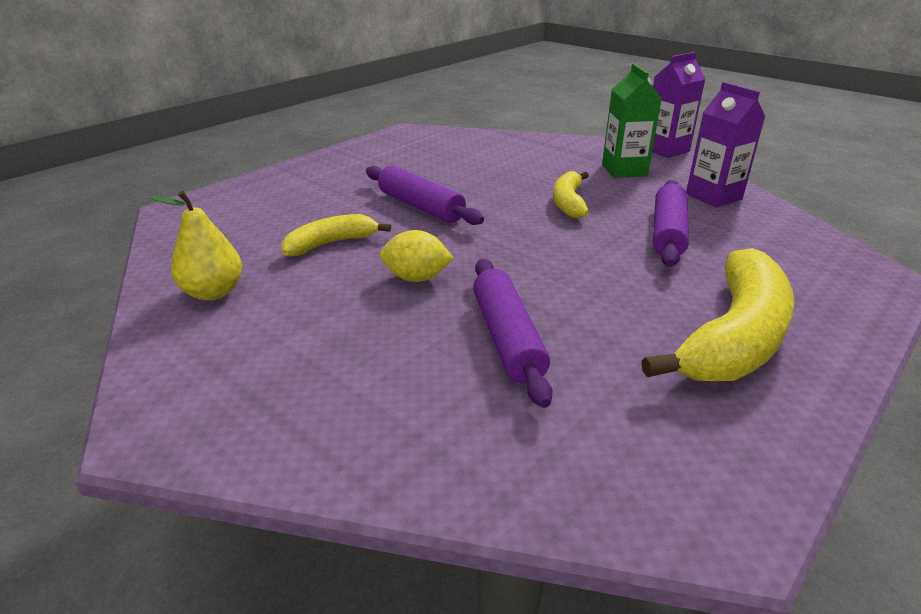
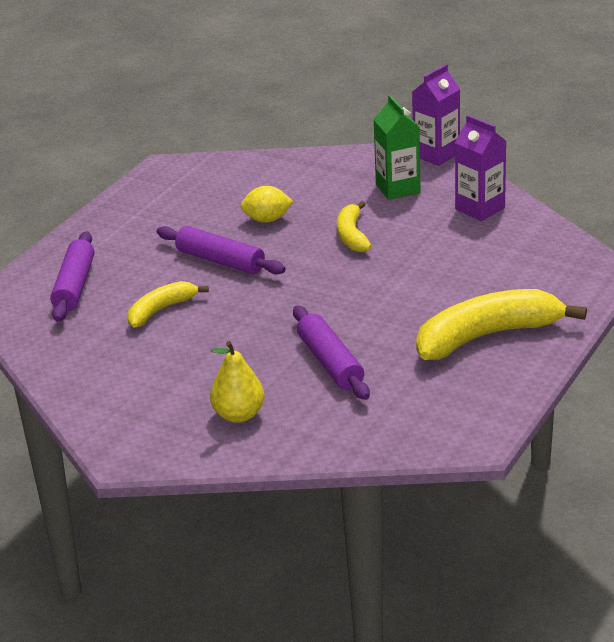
camera: 10 degrees left, 0 degrees up
(213, 292) = (93, 366): yellow pear -> yellow pear (239, 415)
(416, 278) = (246, 329): yellow lemon -> yellow lemon (267, 220)
(667, 232) = (440, 254): purple rolling pin -> purple rolling pin (74, 286)
(734, 338) = (487, 336): yellow banana -> yellow banana turned 135 degrees counterclockwise

